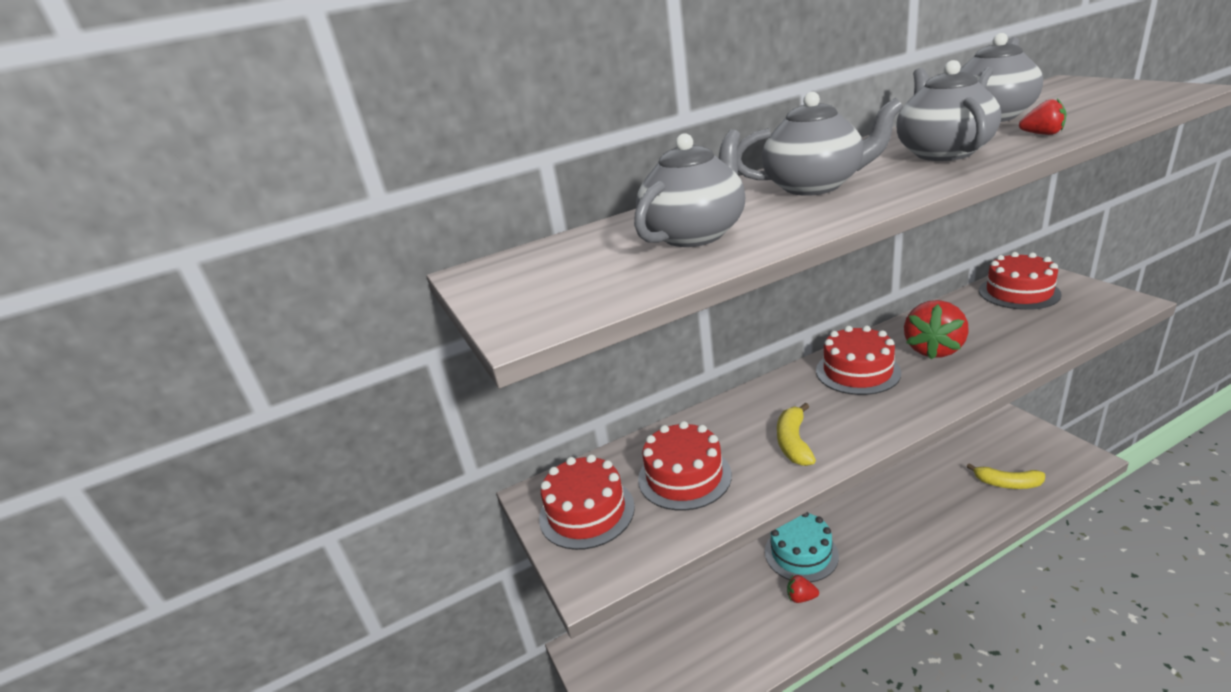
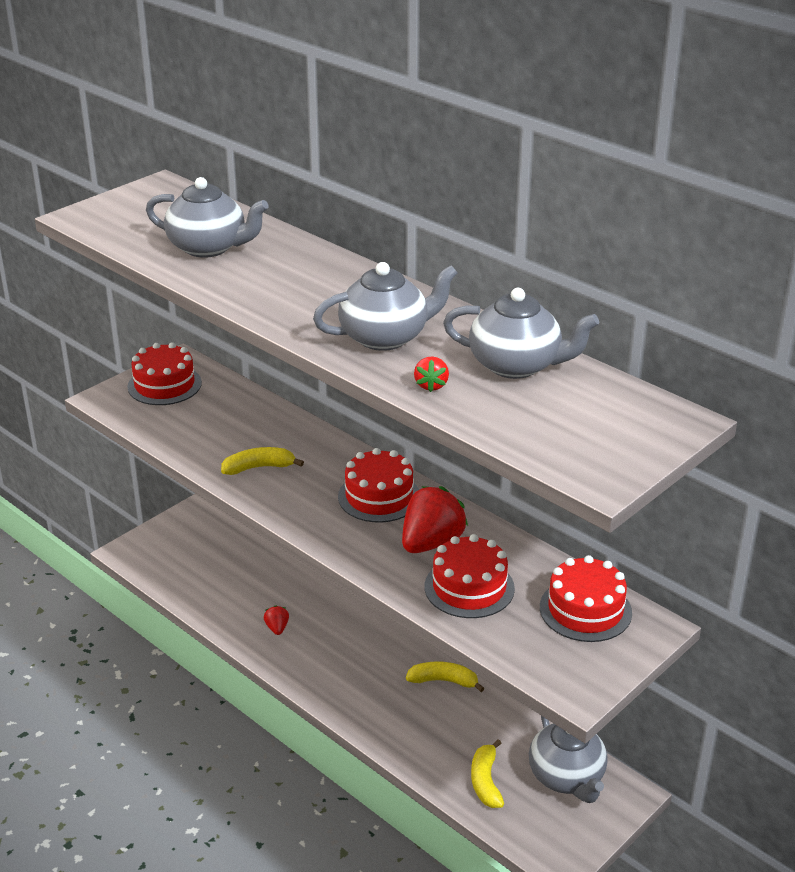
camera: 65 degrees right, 5 degrees up
(684, 476) = (209, 420): red cake -> red cake (469, 587)
(801, 553) = (332, 624): turquoise cake -> none
(814, 186) = (306, 284): grey teapot -> grey teapot (567, 777)
(885, 490) = (443, 681): none -> yellow banana
(933, 349) = (431, 543): red strawberry -> red strawberry turned 120 degrees clockwise

